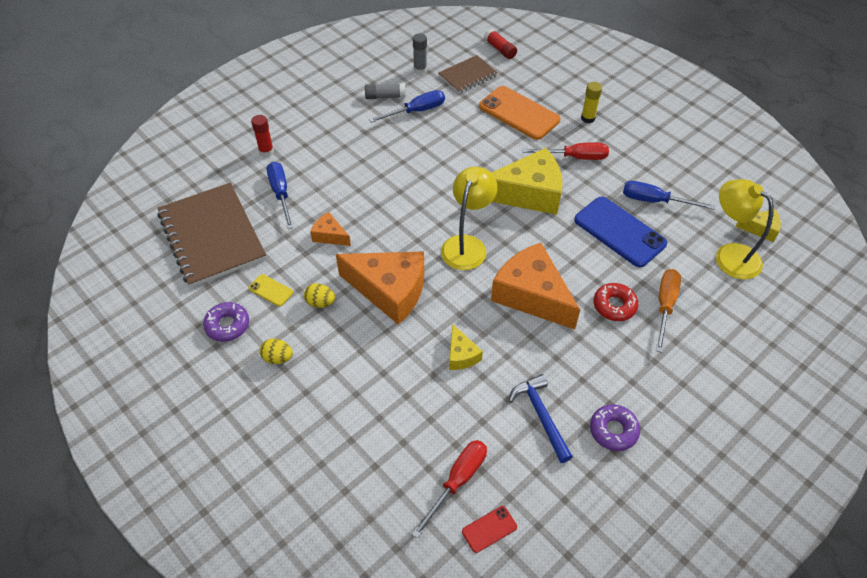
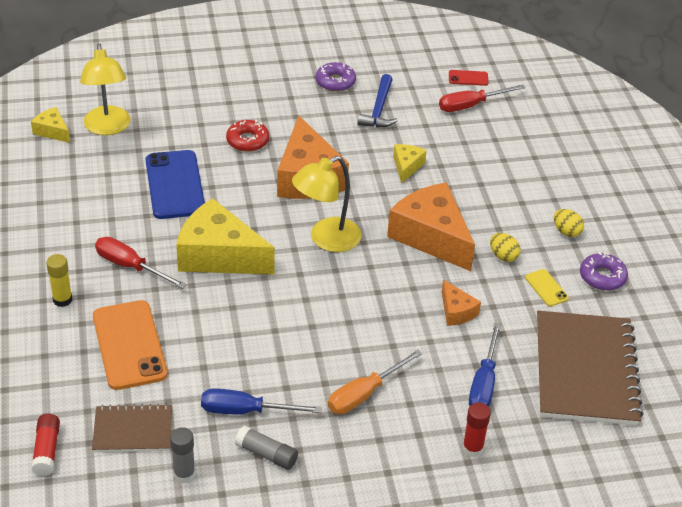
camera: 150 degrees left, 10 degrees down
(654, 201) = (109, 192): blue screwdriver -> none
(665, 306) = (207, 123): orange screwdriver -> orange screwdriver (364, 394)

